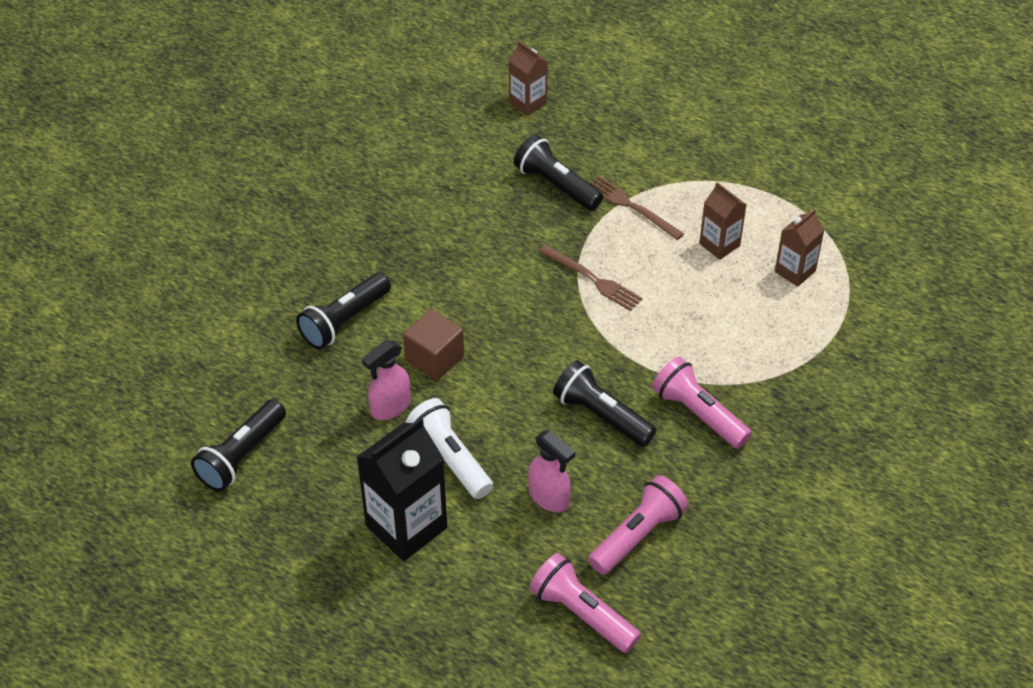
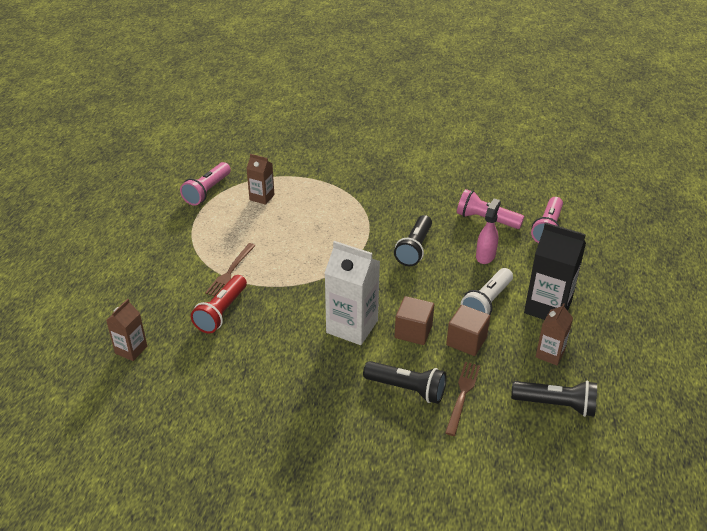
camera: 110 degrees left, 10 degrees down
(390, 407) = (466, 341): pink spray bottle -> brown cube
(472, 300) = (352, 326): none -> white carton
(556, 185) = (221, 312): black flashlight -> red flashlight
(592, 279) = (306, 275): brown fork -> brown fork (462, 395)
(698, 413) = (390, 214): pink flashlight -> pink flashlight (207, 191)
(719, 244) = (251, 228): brown carton -> brown carton (550, 354)

